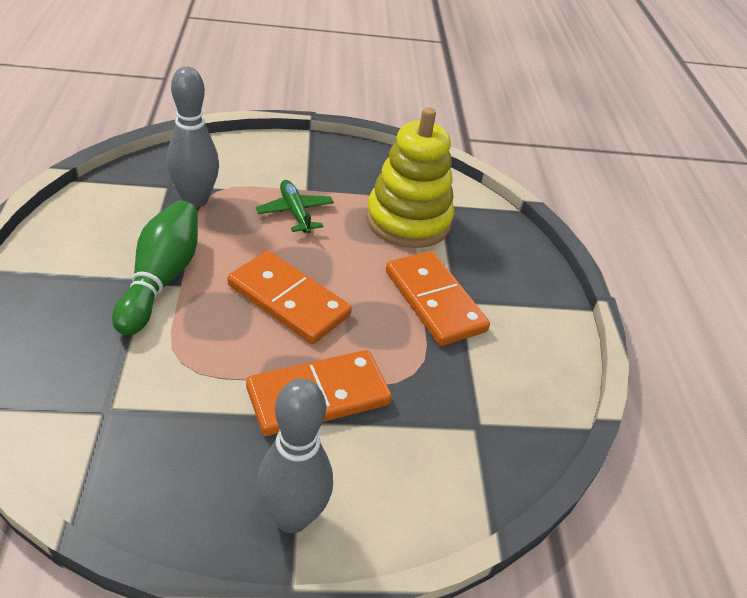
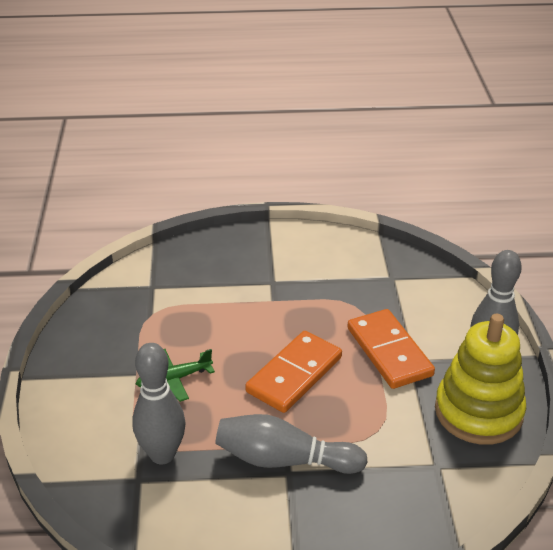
camera: 85 degrees left, 5 degrees down
(161, 278) = (284, 460): green bowling pin -> grey bowling pin
(408, 220) = (177, 307): yellow stacking toy -> yellow stacking toy (478, 412)
(434, 301) = (277, 293): orange domino -> none

